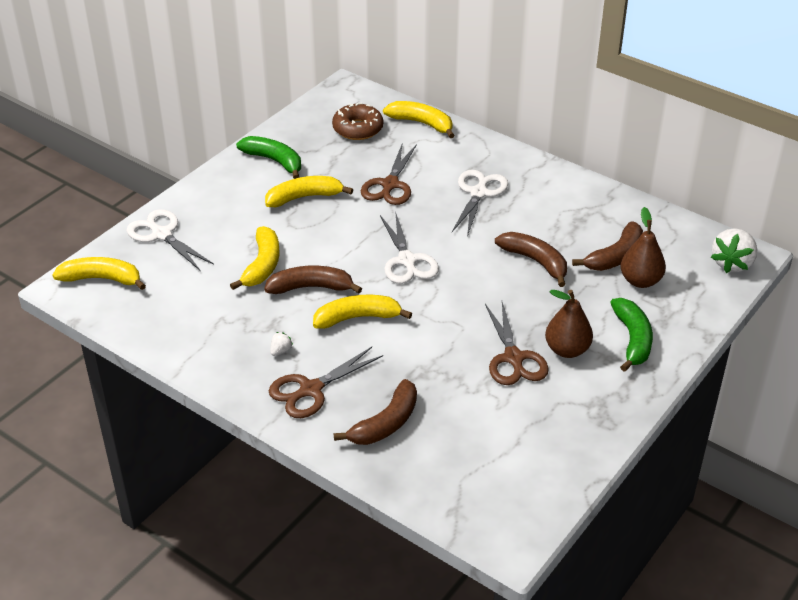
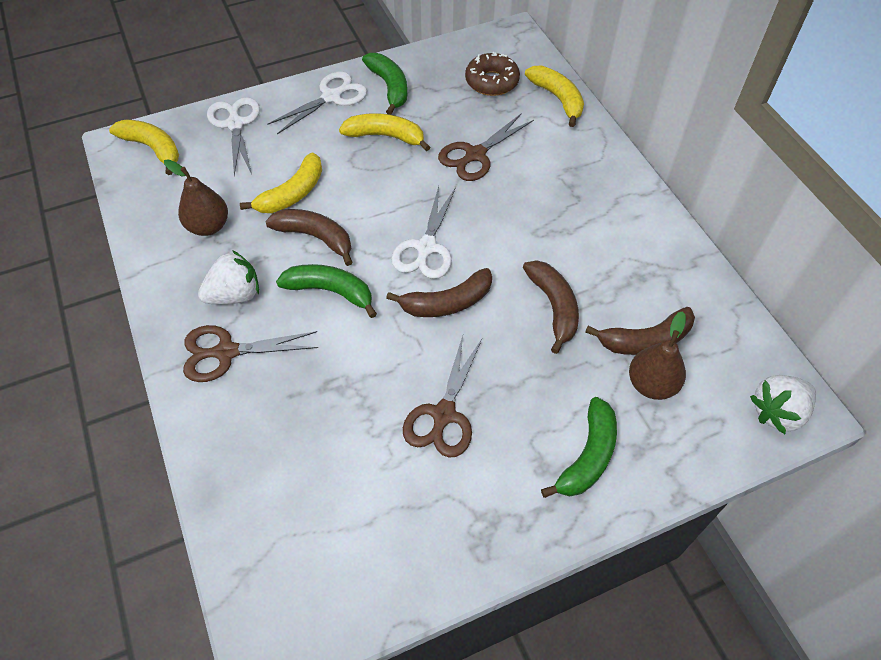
camera: 30 degrees right, 15 degrees up
(281, 351) = (235, 295): white strawberry -> white strawberry, size x2.21
(357, 318) = (331, 291): yellow banana -> green banana
(386, 423) = (262, 428): brown banana -> brown banana (447, 303)
(478, 193) = (555, 200): white scissors -> white scissors (331, 97)
(567, 350) = (506, 433): brown pear -> brown pear (208, 226)

